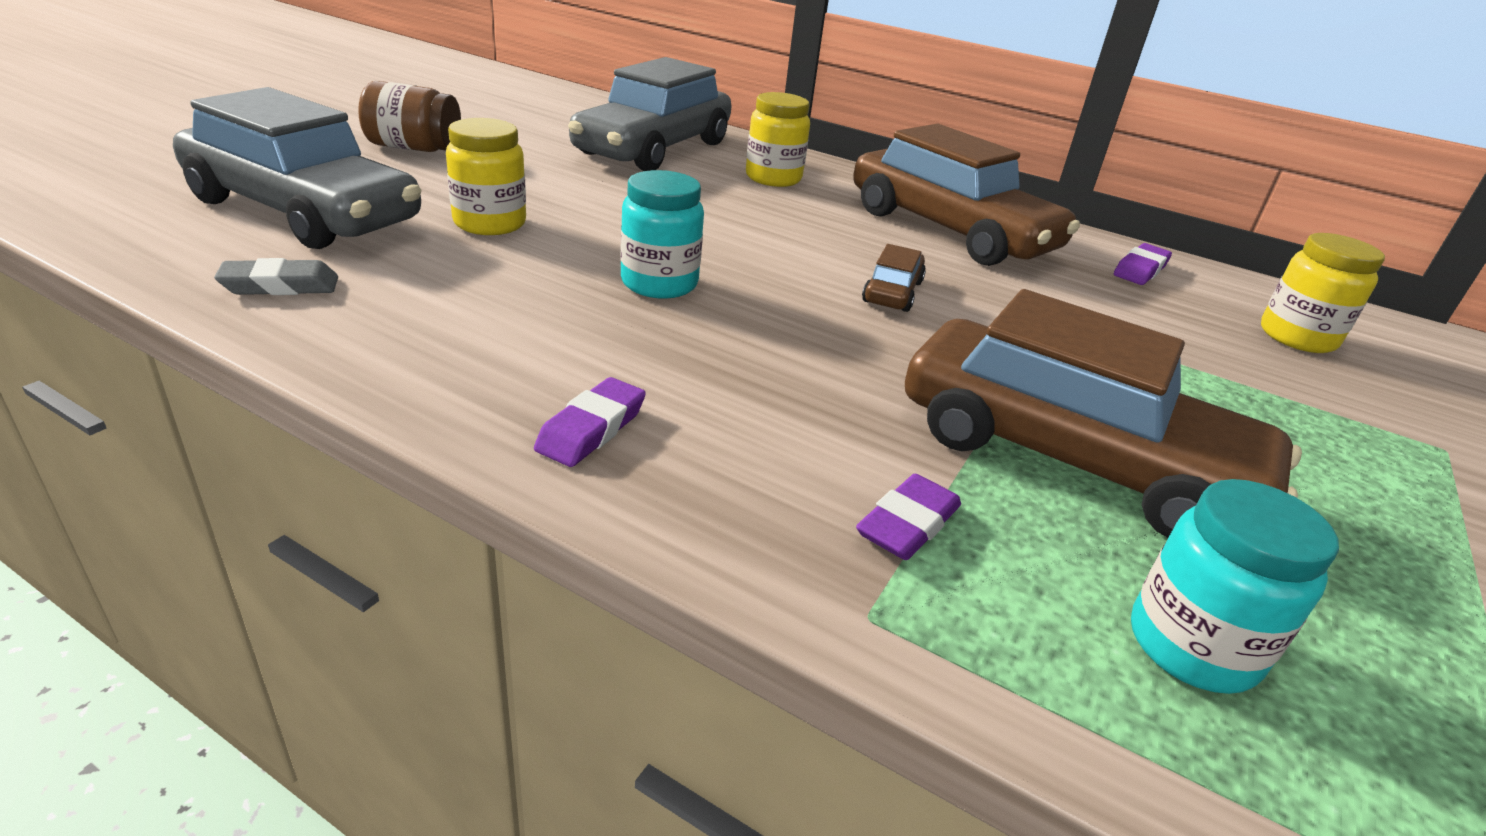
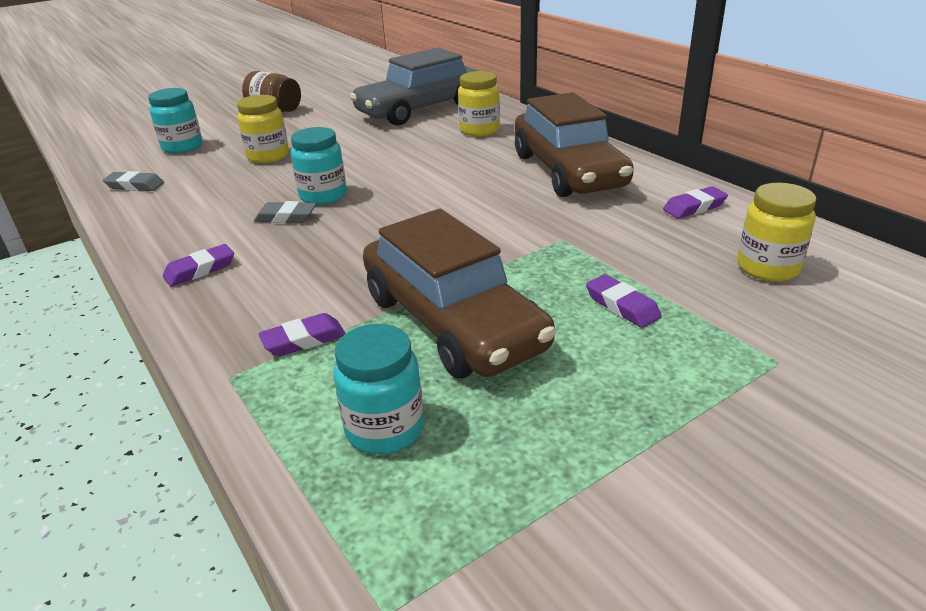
camera: 30 degrees right, 0 degrees up
(303, 212) = (182, 147): grey car -> turquoise jar
(638, 322) = (286, 217): none -> grey eraser
(892, 292) = (467, 210): brown car -> none
(1225, 404) = (622, 306): none -> purple eraser

